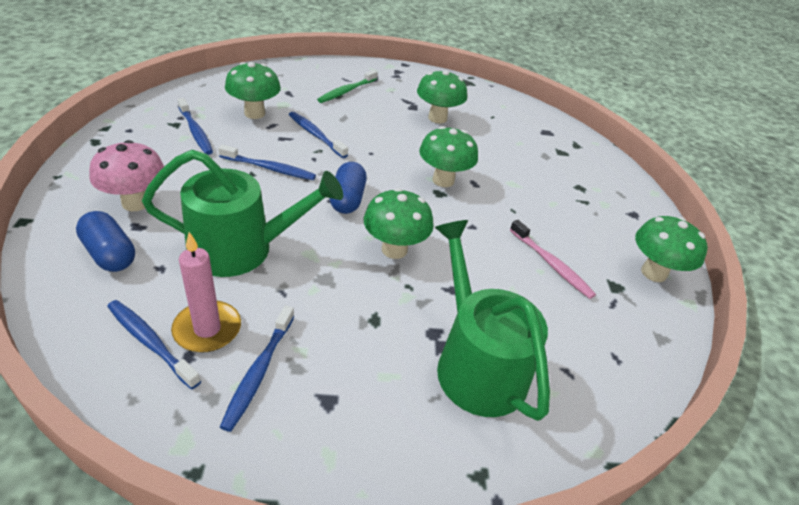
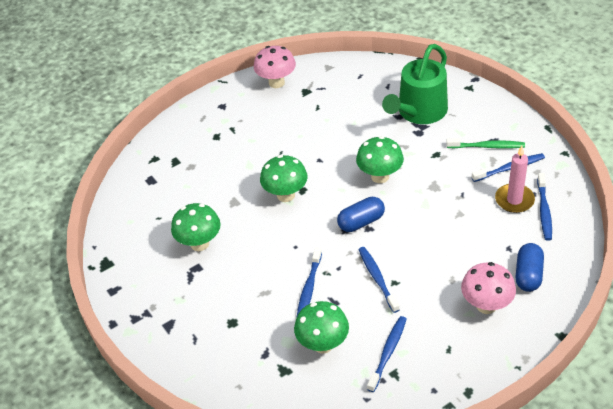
camera: 115 degrees left, 5 degrees up
(241, 249) = (457, 231): green watering can -> none
(346, 91) = (218, 322): green toothbrush -> green toothbrush (487, 146)
(551, 264) = (316, 118): pink toothbrush -> none
(653, 273) = (276, 83): green mushroom -> pink mushroom

